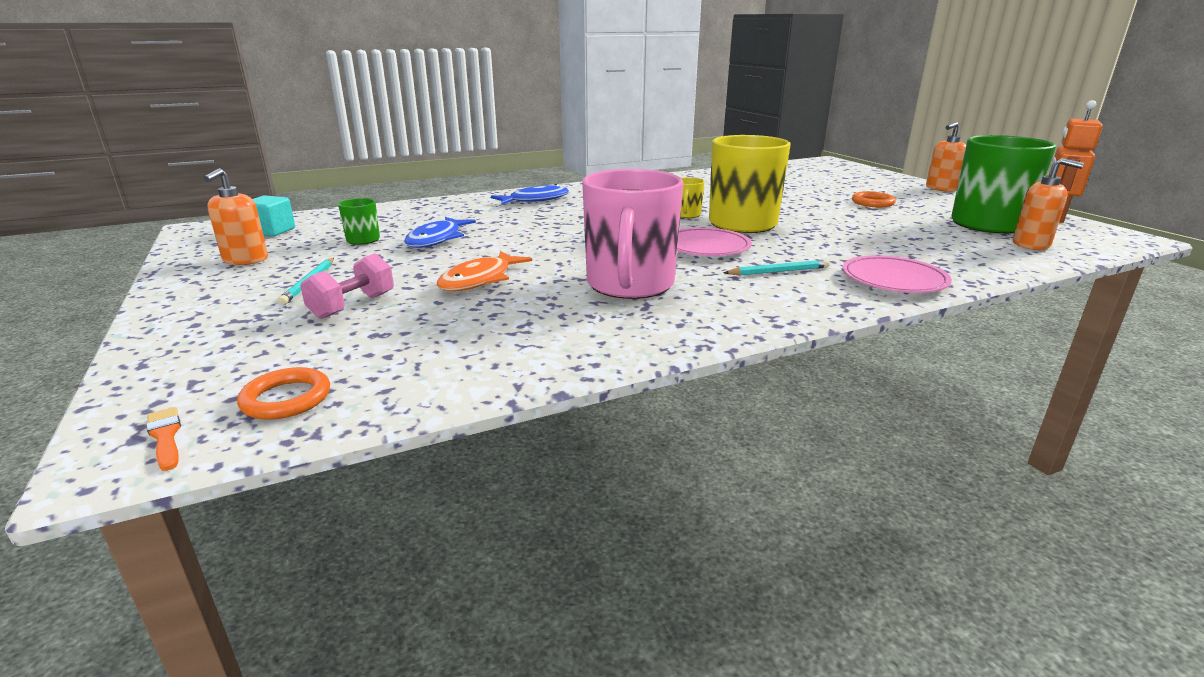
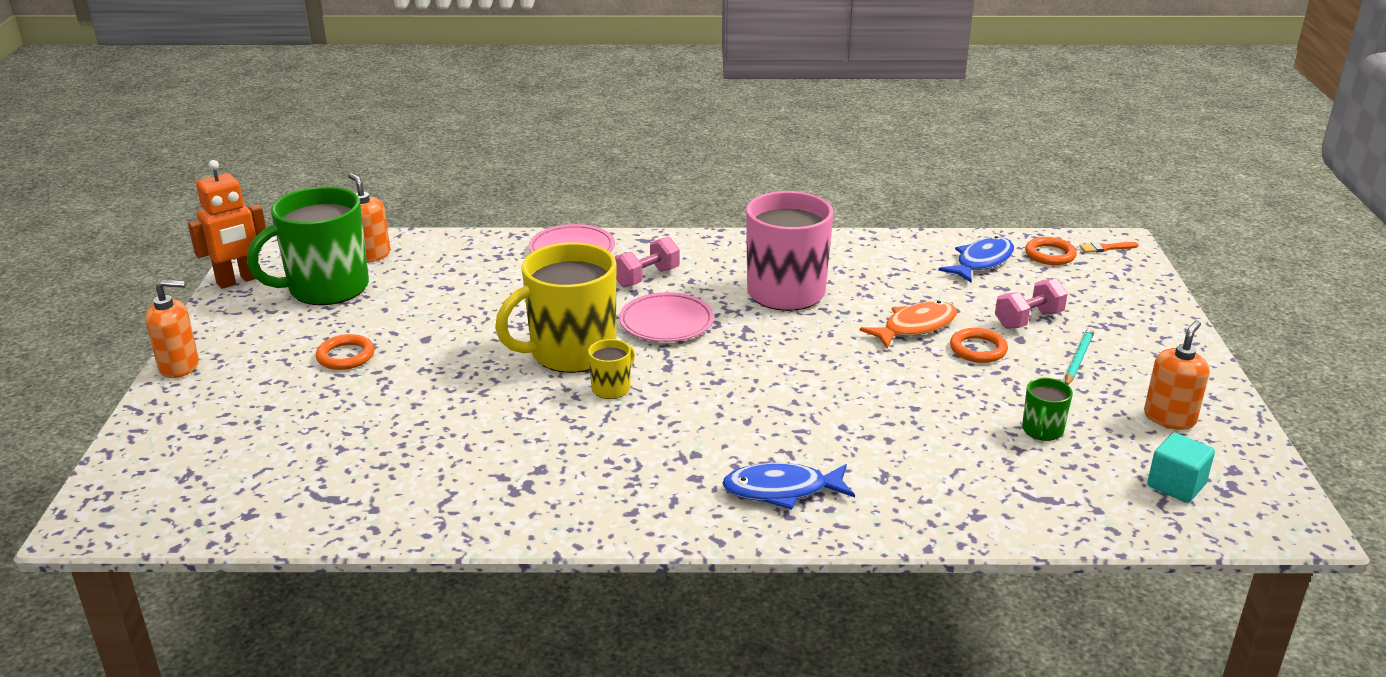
camera: 155 degrees left, 5 degrees up
(165, 436) = (1105, 248): orange brush -> orange brush turned 90 degrees clockwise
(413, 274) = (978, 349): none -> orange ring
(437, 239) = (950, 408): blue fish -> blue fish (981, 262)
(778, 271) = (646, 277): turquoise pencil -> pink dumbbell

